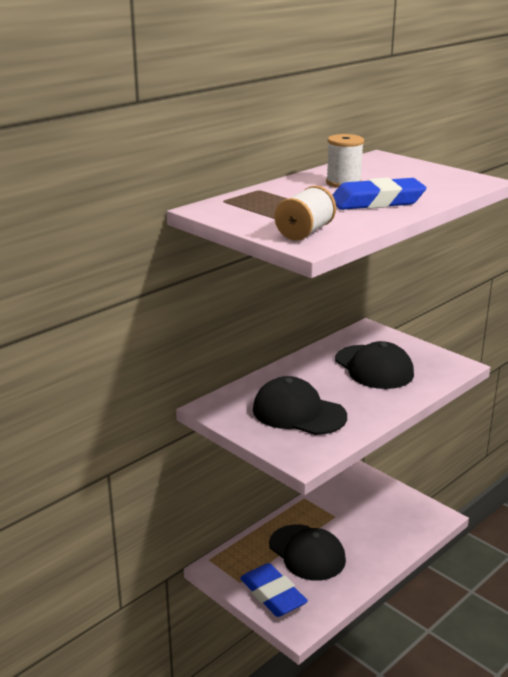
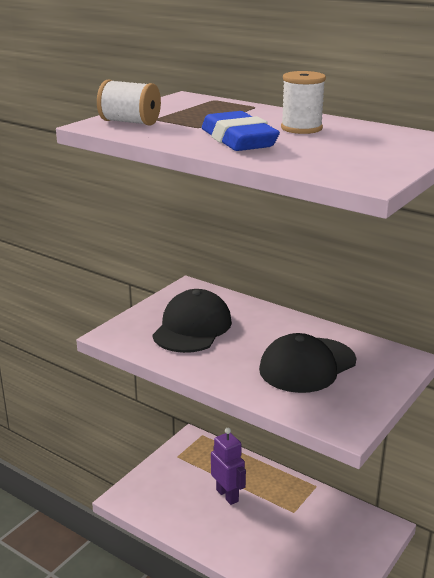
camera: 80 degrees right, 0 degrees up
(273, 595) = (163, 478): blue eraser -> none
(307, 553) = (227, 495): black cap -> purple robot

